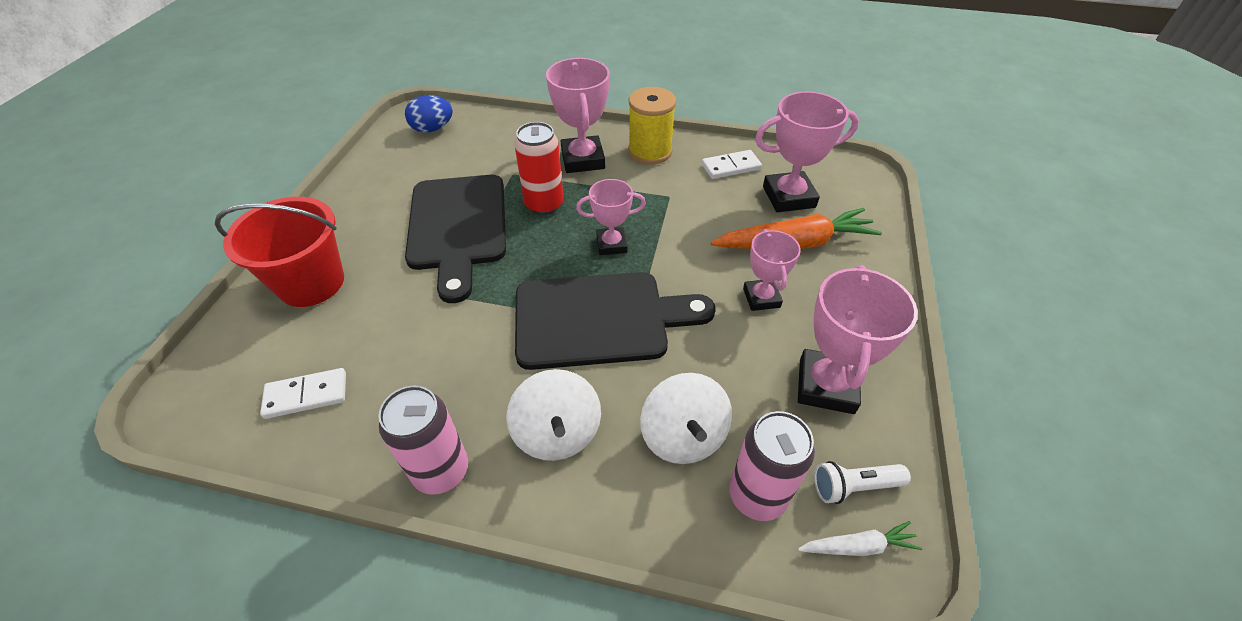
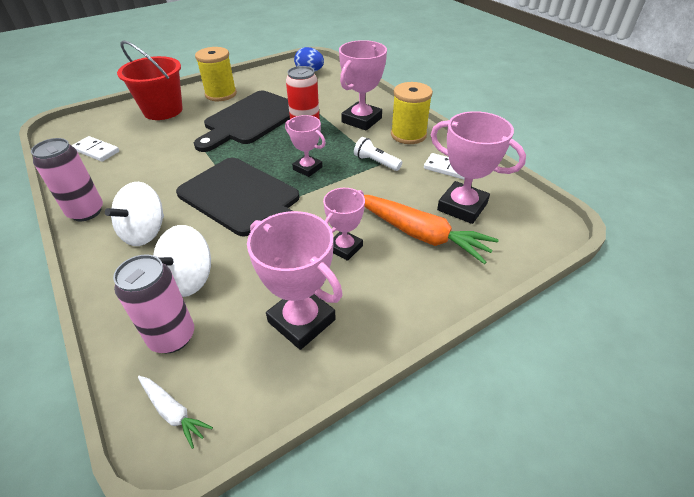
camera: 45 degrees right, 5 degrees down
(360, 216) = (221, 94): none -> yellow spool
(826, 386) = (301, 321): pink trophy -> pink trophy turned 75 degrees clockwise
(853, 486) = (224, 383): white flashlight -> white flashlight (376, 162)

